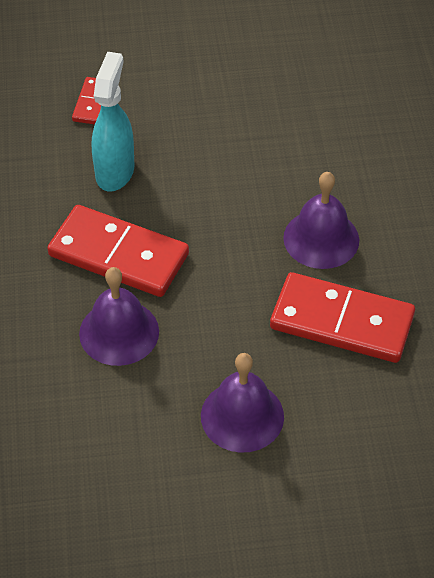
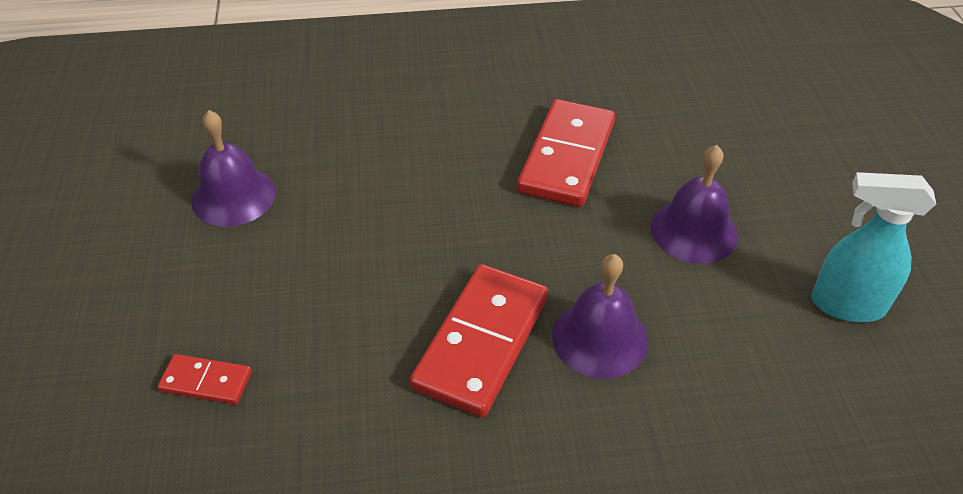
camera: 90 degrees left, 5 degrees down
(115, 171) = (340, 351): turquoise spray bottle -> turquoise spray bottle (846, 305)
(321, 238) = (459, 168): purple bell -> purple bell (233, 196)

